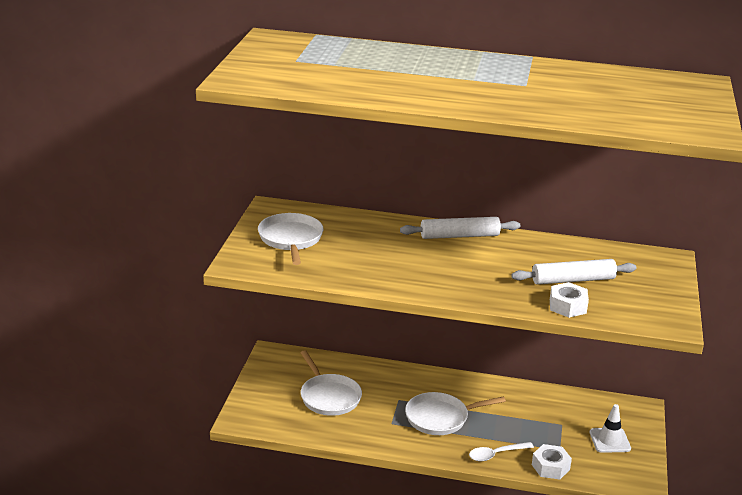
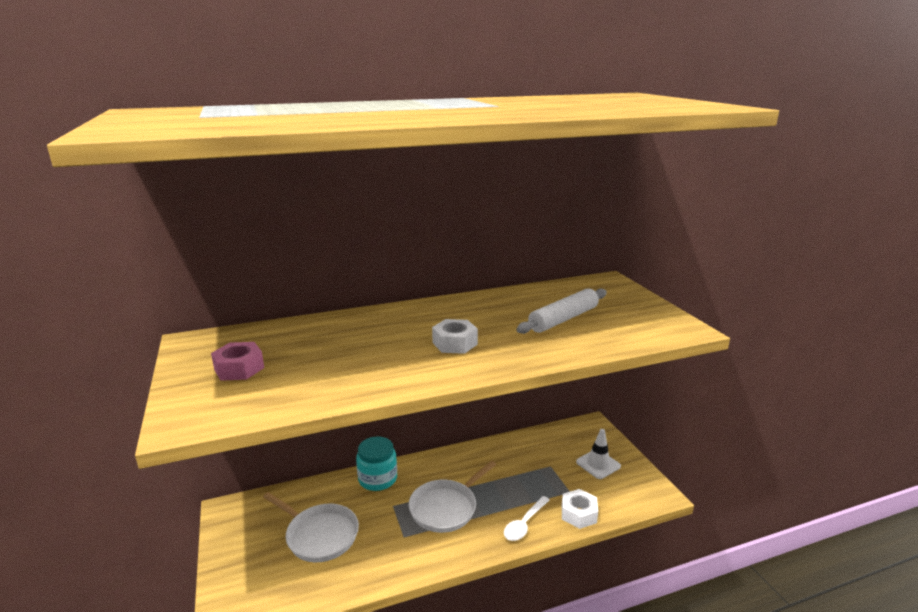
camera: 30 degrees left, 5 degrees down
(291, 239) = (239, 368): white pan -> pink nut
(400, 376) = (377, 479): none -> turquoise jar
(459, 236) = (422, 312): white rolling pin -> none
(567, 306) = (589, 343): white nut -> white nut (454, 343)

